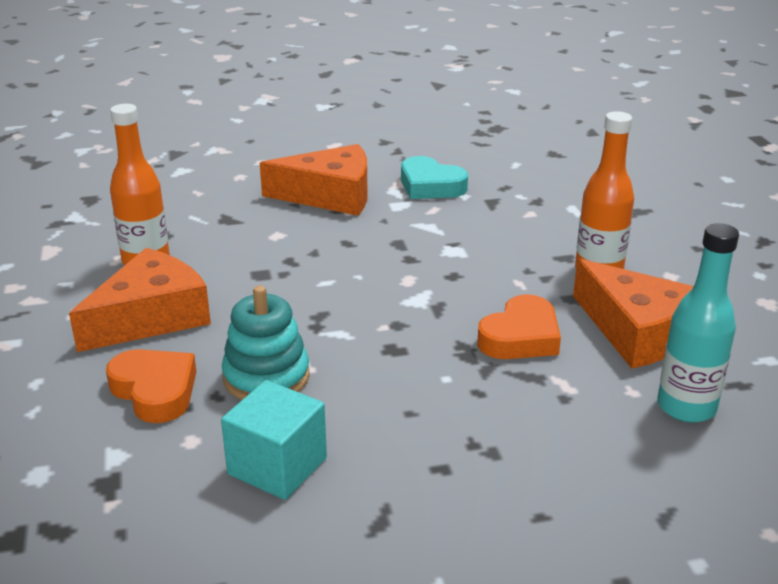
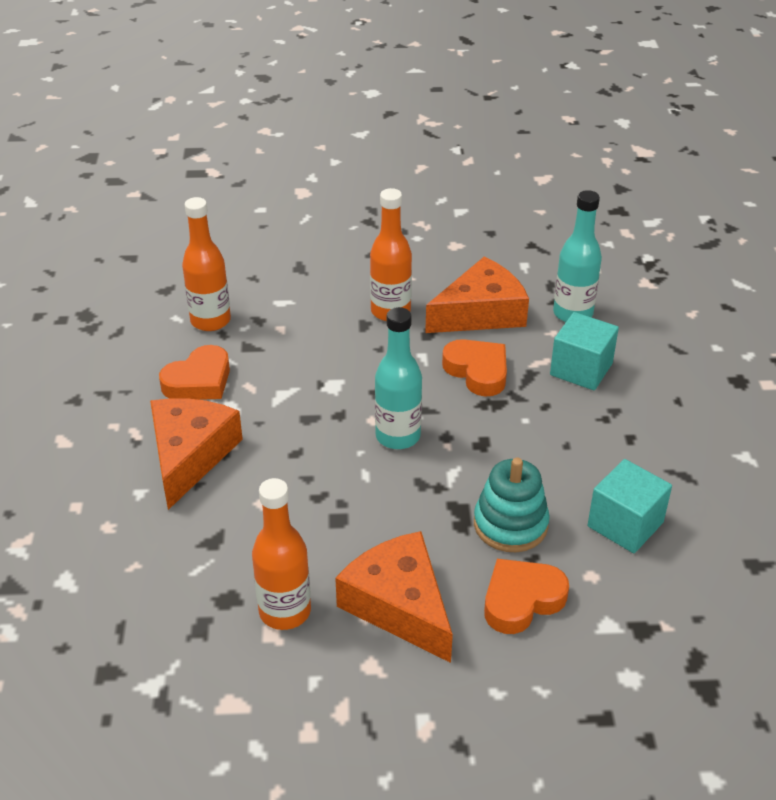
camera: 80 degrees left, 10 degrees up
(388, 295) = (398, 436): none -> turquoise bottle
(430, 186) = (199, 381): turquoise heart -> orange heart
(520, 179) = (210, 321): none -> orange bottle
(566, 419) = (581, 369): none -> turquoise cube

